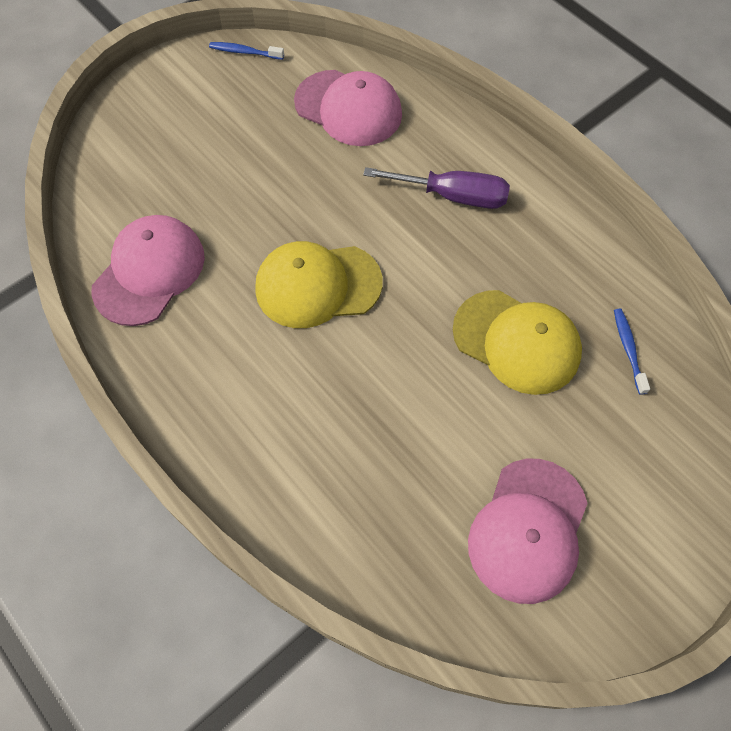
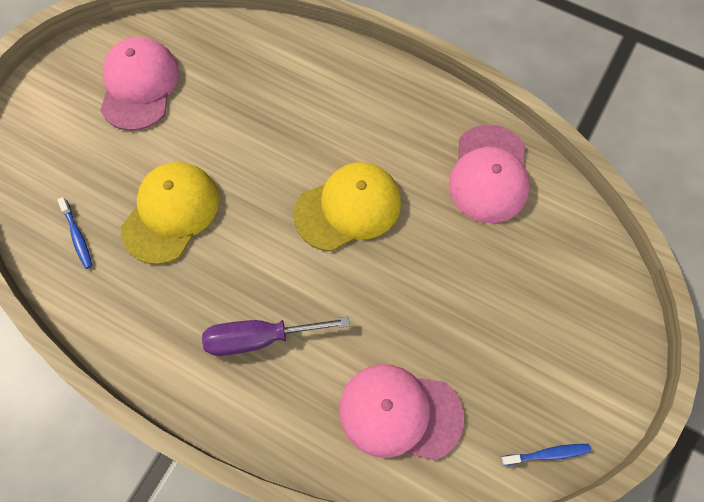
camera: 160 degrees right, 5 degrees up
(516, 342) = (171, 213): yellow cap -> yellow cap turned 105 degrees clockwise

